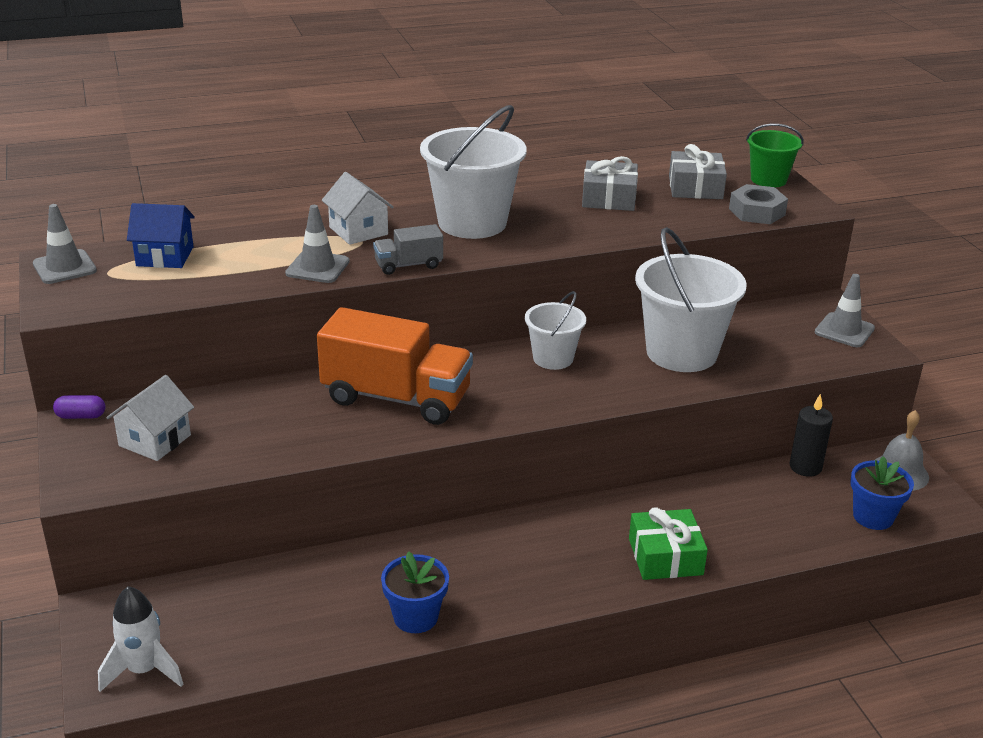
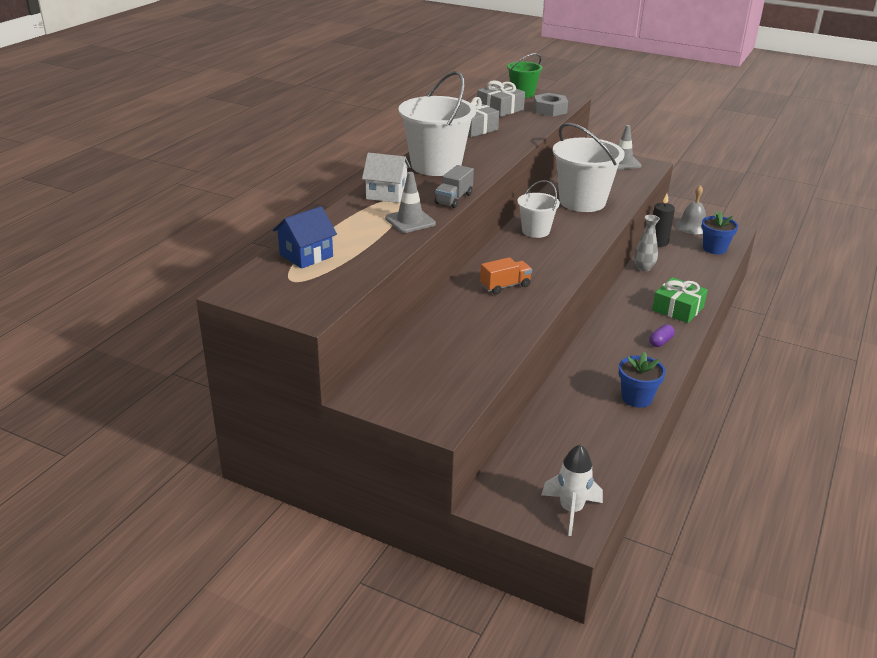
camera: 45 degrees left, 0 degrees up
(64, 267) = (255, 291): grey traffic cone -> none
(81, 416) = (357, 390): purple capsule -> purple capsule (660, 342)
(155, 440) = (429, 376): white house -> none
(396, 398) = (505, 286): orange truck -> orange truck, size x0.48
(719, 486) = (643, 268): none -> grey vase

